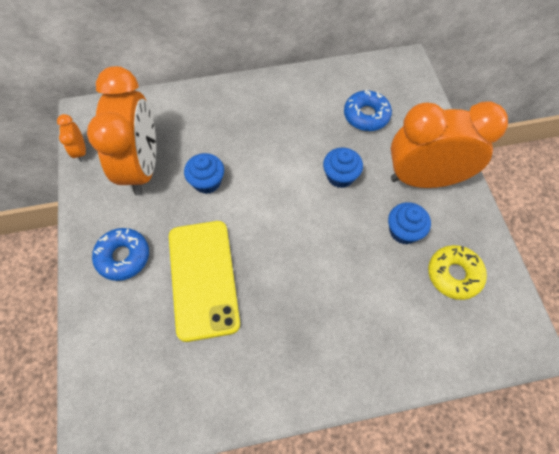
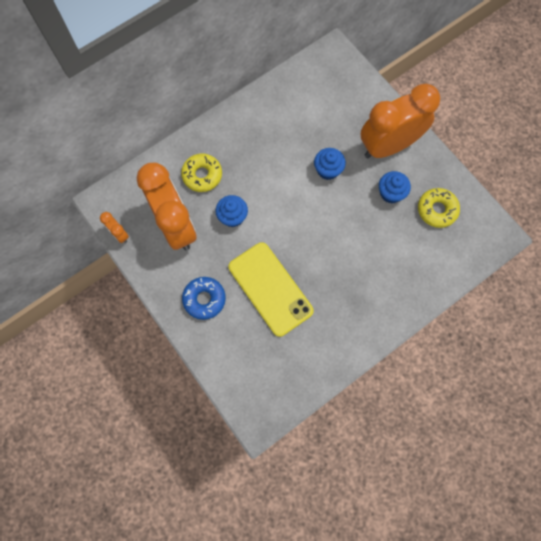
camera: 25 degrees left, 10 degrees up
(200, 128) = (202, 175): none -> yellow donut
(366, 115) = (323, 111): blue donut -> none

